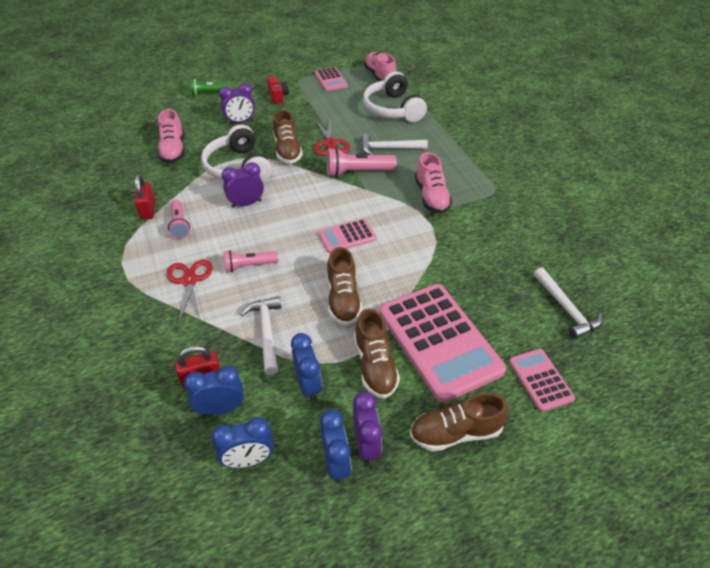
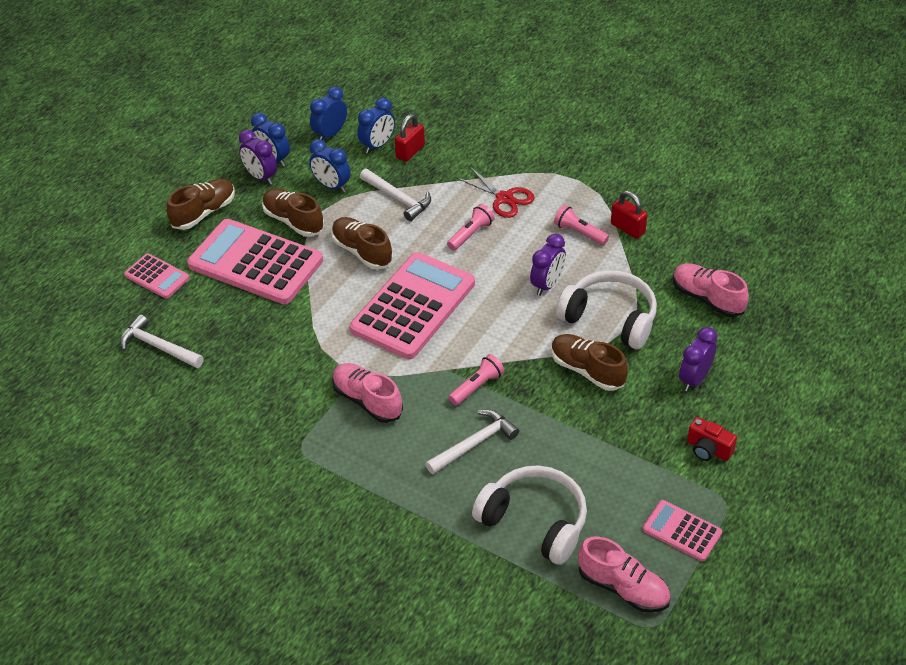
camera: 145 degrees right, 0 degrees up
(209, 93) = (798, 400): green flashlight -> none
(330, 143) = (551, 410): red scissors -> none
(347, 236) = (413, 306): pink calculator -> pink calculator, size x2.05
(357, 172) = (477, 387): pink flashlight -> pink flashlight, size x0.66

